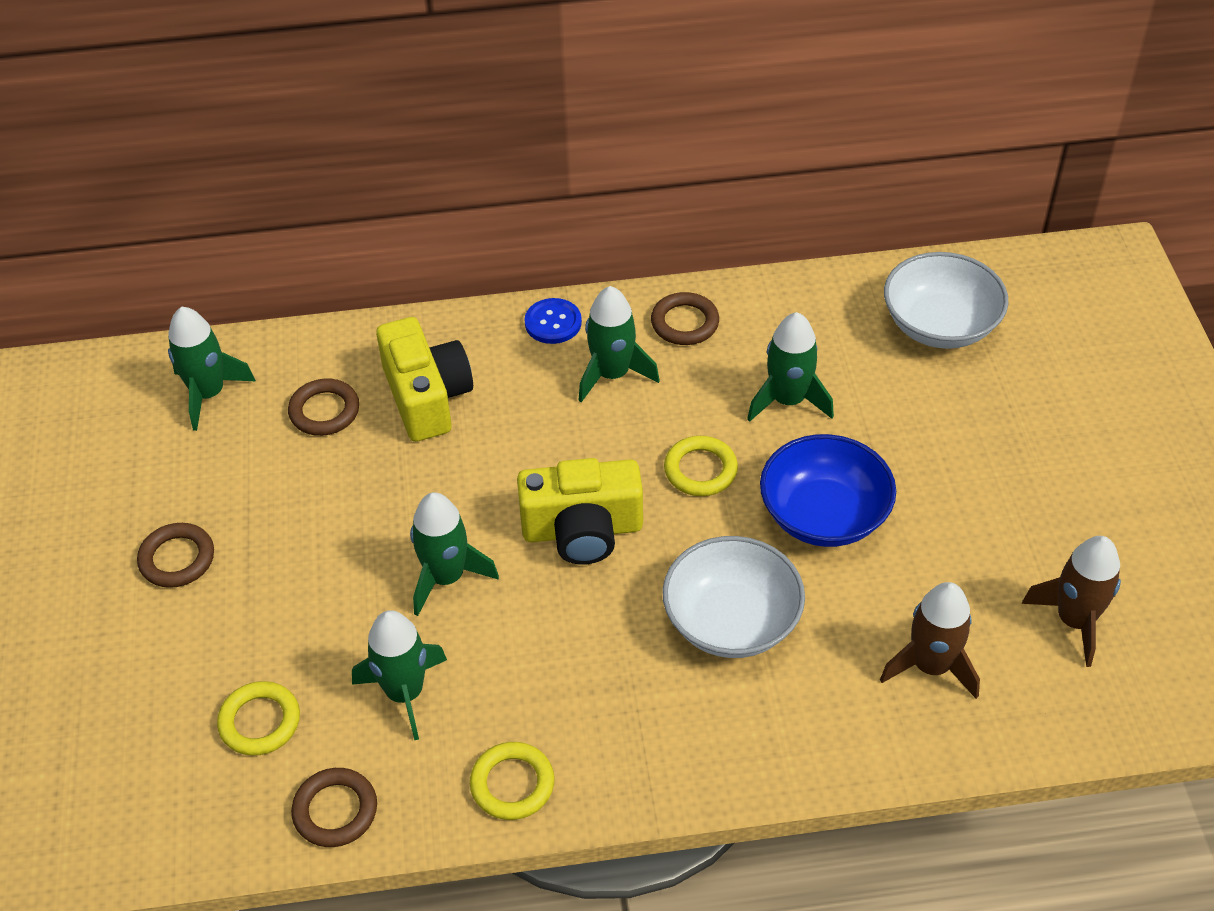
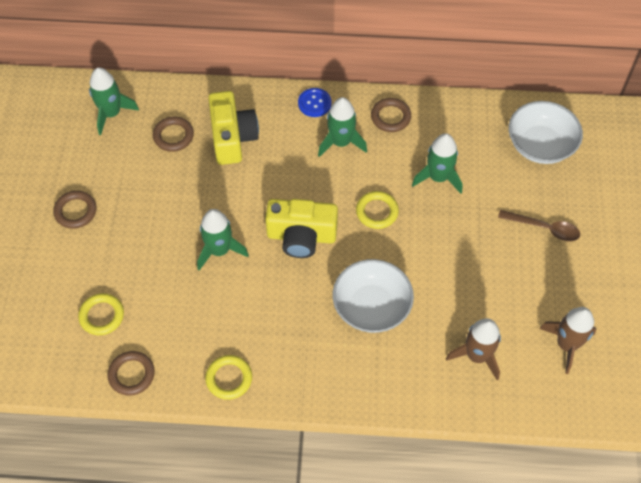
camera: 10 degrees right, 10 degrees up
(405, 693) = (182, 314): green rocket -> none
(824, 515) = (440, 253): blue bowl -> none
(983, 447) = (544, 228): none -> brown spoon

